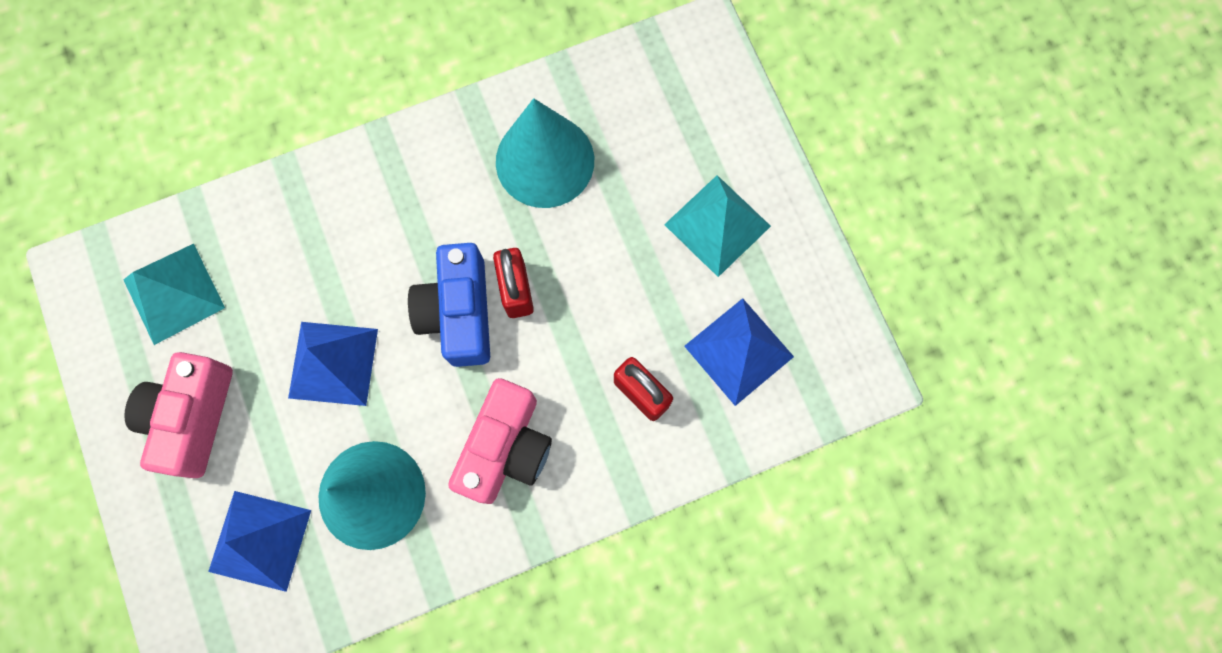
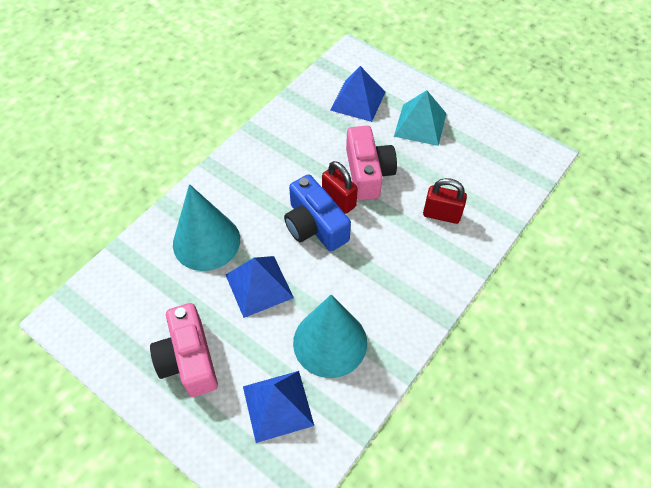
camera: 30 degrees left, 20 degrees down
(174, 293) = (135, 298): turquoise pyramid -> none
(506, 447) = (389, 277): pink camera -> pink camera (368, 173)
(545, 161) = (311, 137): turquoise cone -> turquoise cone (206, 241)
(738, 351) = (474, 172): blue pyramid -> blue pyramid (358, 101)

